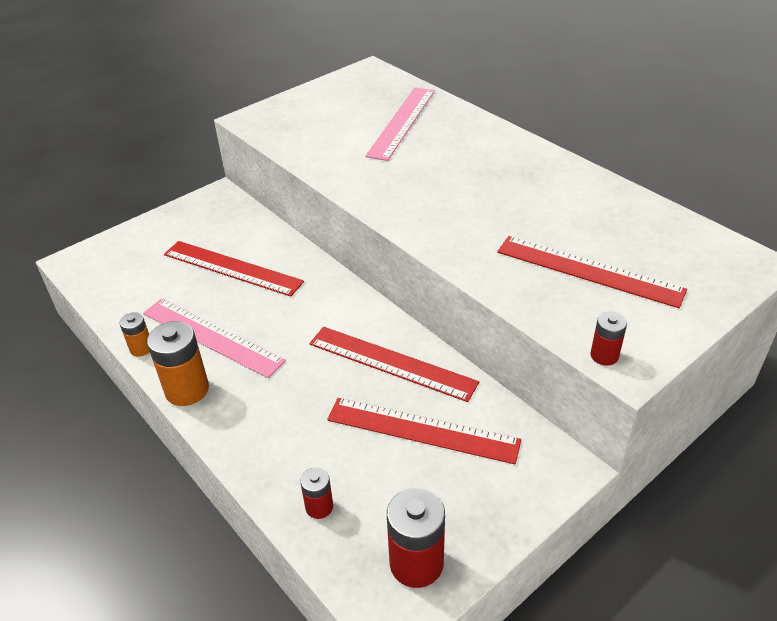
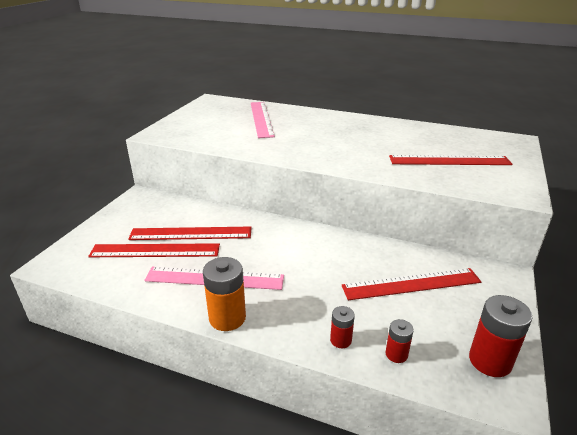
camera: 30 degrees left, 10 degrees down
(141, 348) = (163, 303): orange battery -> none
(392, 363) = (354, 254): red ruler -> red ruler (155, 250)
(604, 355) = (507, 194): red battery -> red battery (341, 340)

